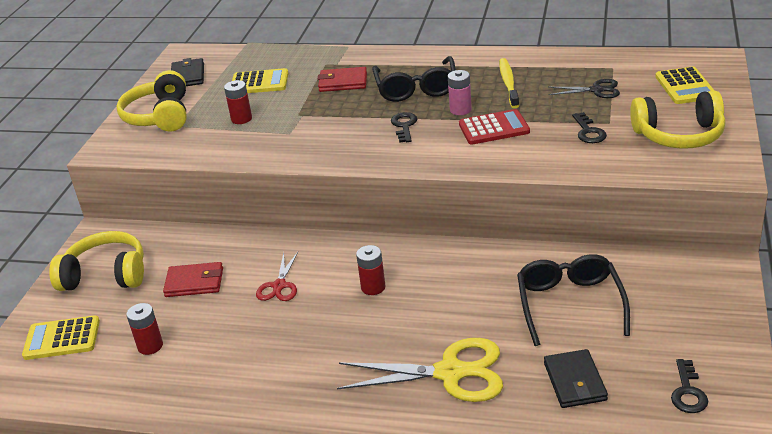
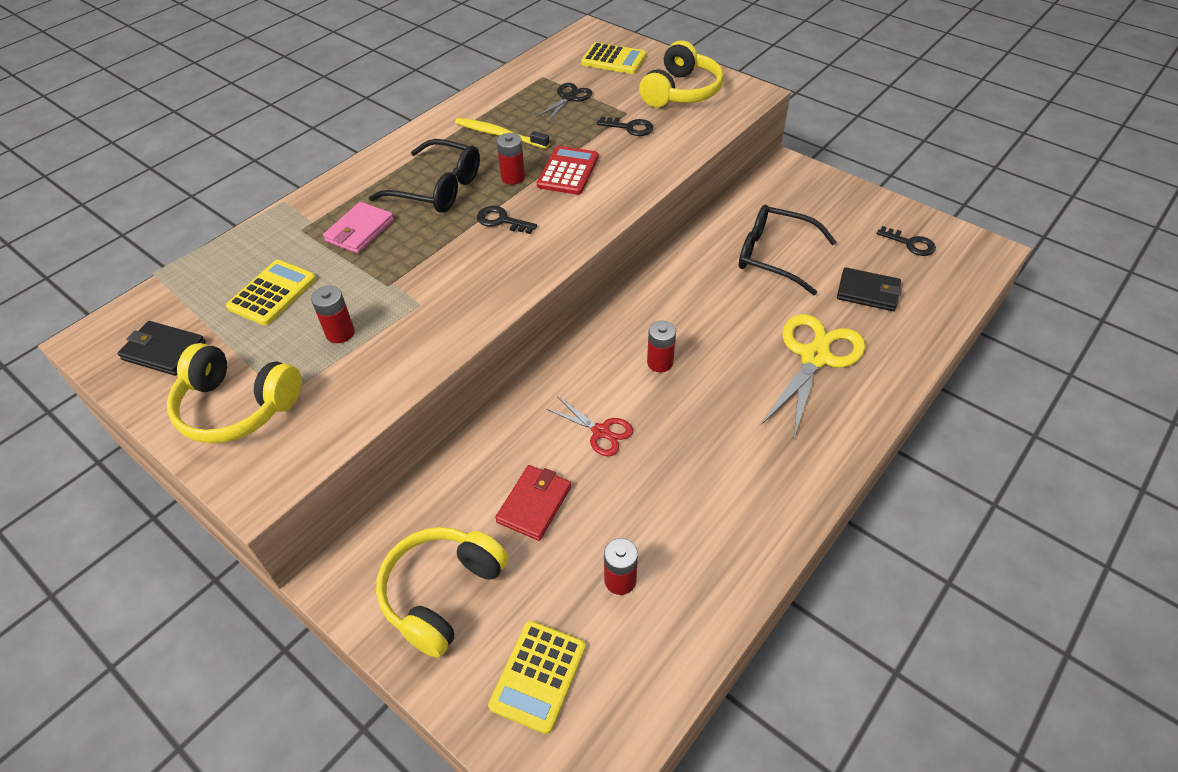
camera: 65 degrees left, 15 degrees up
(343, 82) = (360, 231): red wallet -> pink wallet
(460, 110) = (513, 177): pink battery -> red battery

